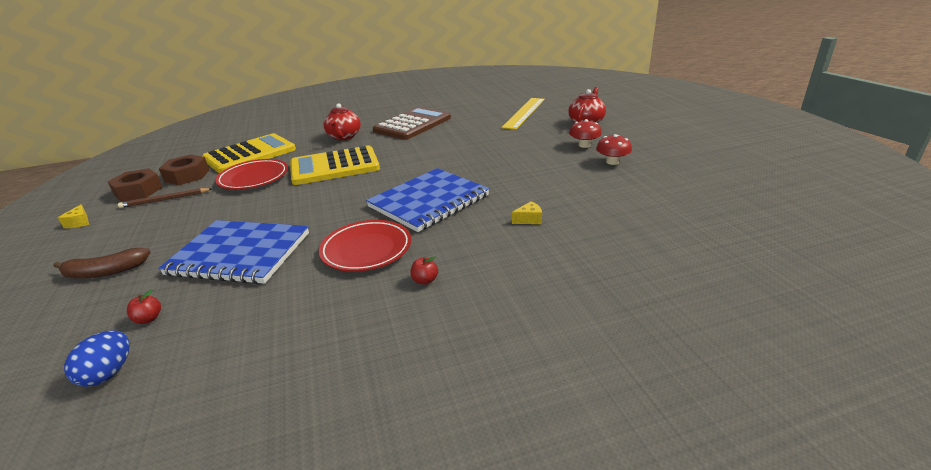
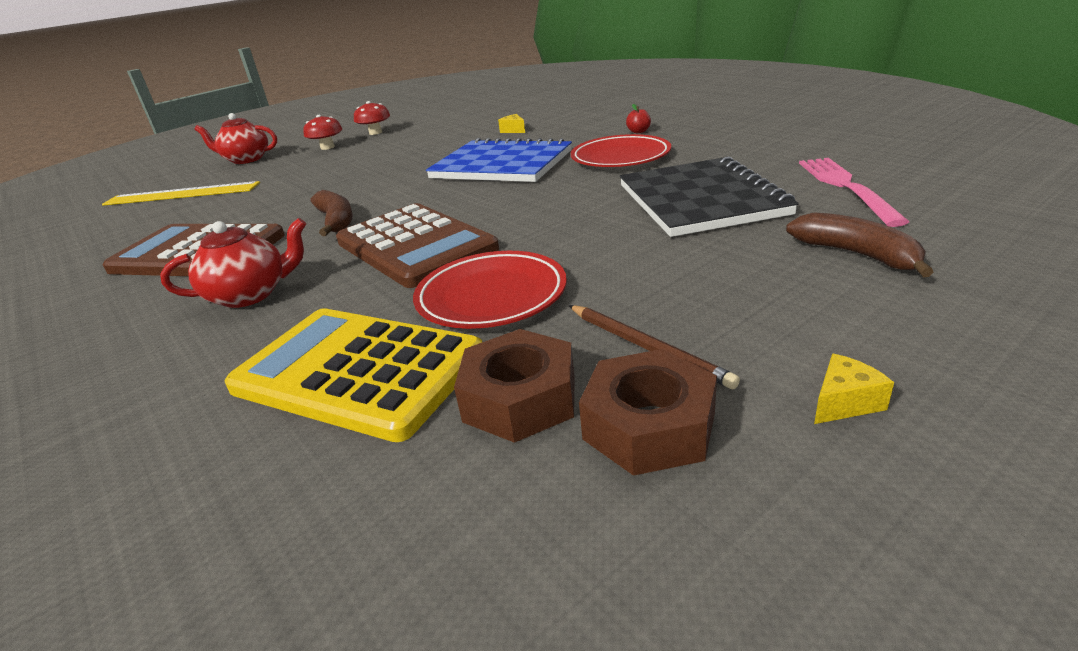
camera: 110 degrees left, 0 degrees up
(108, 373) = (905, 167): blue egg -> none
(148, 319) = (845, 187): red apple -> pink fork
(239, 254) = (701, 200): blue notebook -> black notebook
(334, 166) = (415, 246): yellow calculator -> brown calculator
(404, 150) = (336, 221): none -> brown banana

